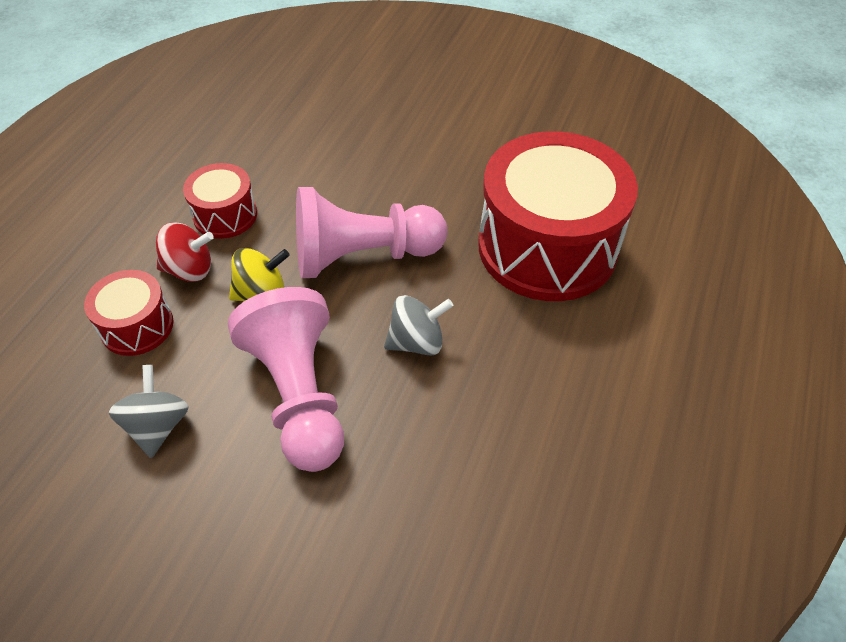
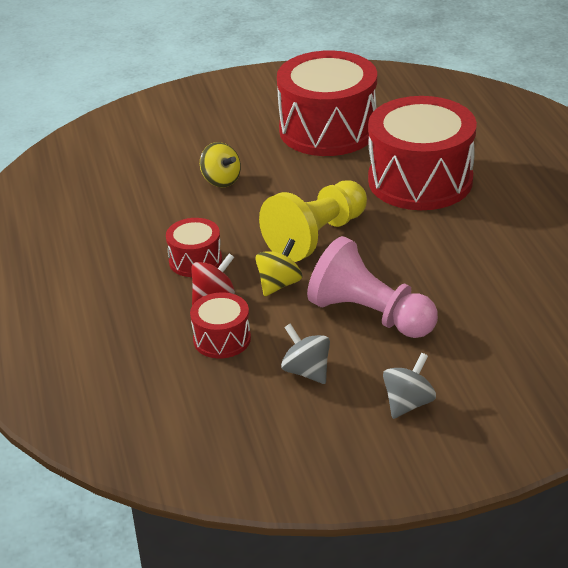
camera: 35 degrees left, 15 degrees down
(353, 135) = (221, 180): none -> yellow spinning top
(363, 256) = (316, 237): pink pawn -> yellow pawn
(417, 342) = (404, 258): grey spinning top -> grey spinning top (408, 403)
(520, 130) = (328, 129): none -> red drum

